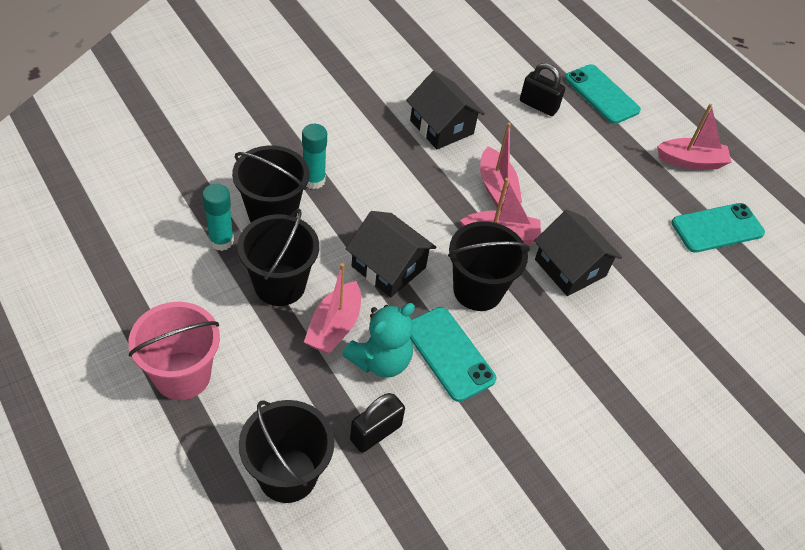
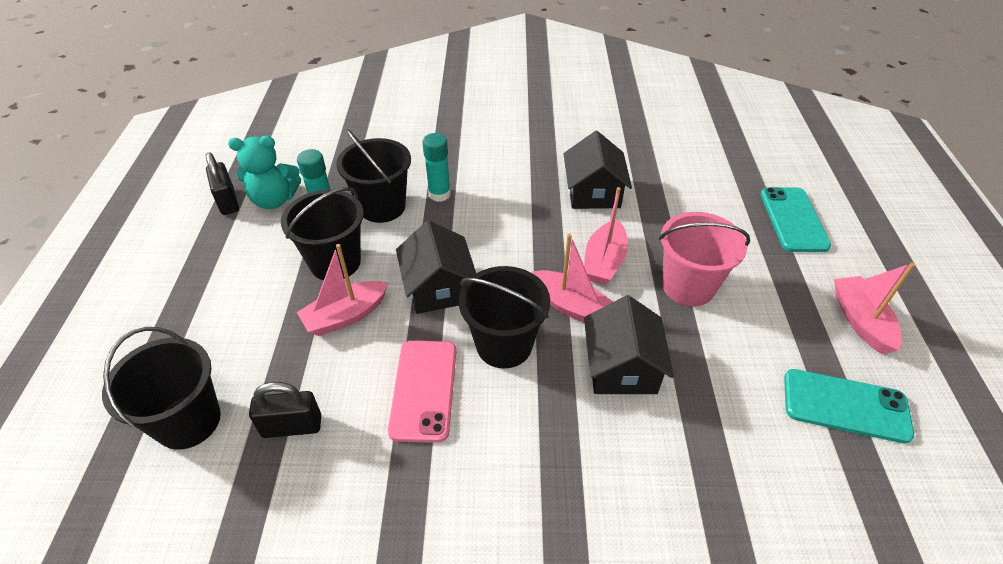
camera: 40 degrees right, 5 degrees down
(182, 375) = (197, 298): pink bucket -> pink bucket (688, 286)
(380, 360) = (357, 364): turquoise teddy bear -> turquoise teddy bear (274, 200)
(449, 354) = (424, 390): turquoise phone -> pink phone
(538, 105) = (711, 206): black padlock -> black padlock (228, 201)
(691, 161) = (860, 321): pink boat -> pink boat turned 135 degrees counterclockwise

